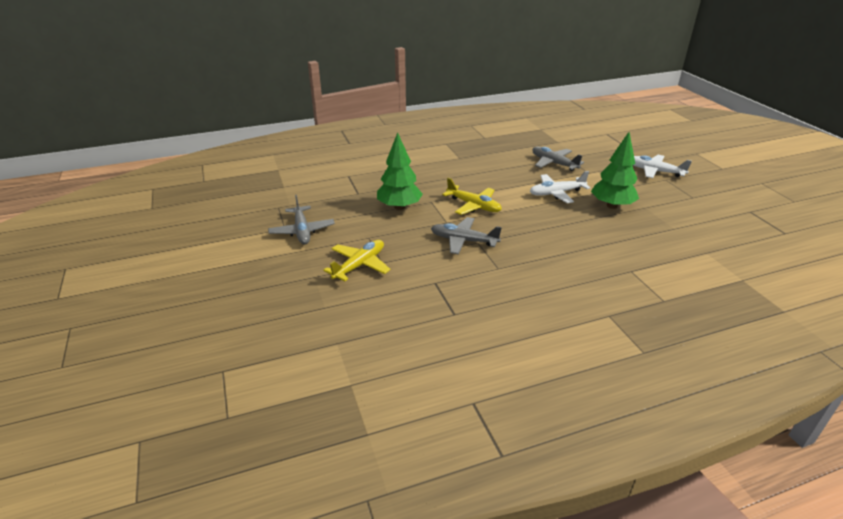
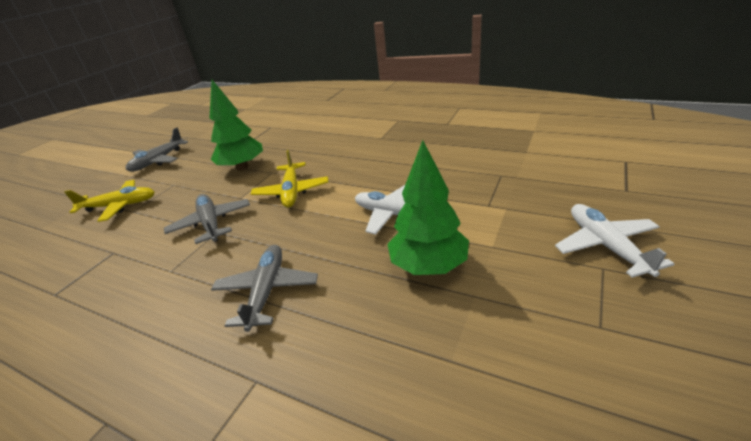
camera: 50 degrees right, 0 degrees up
(553, 163) = (466, 176): grey plane -> grey plane (267, 291)

